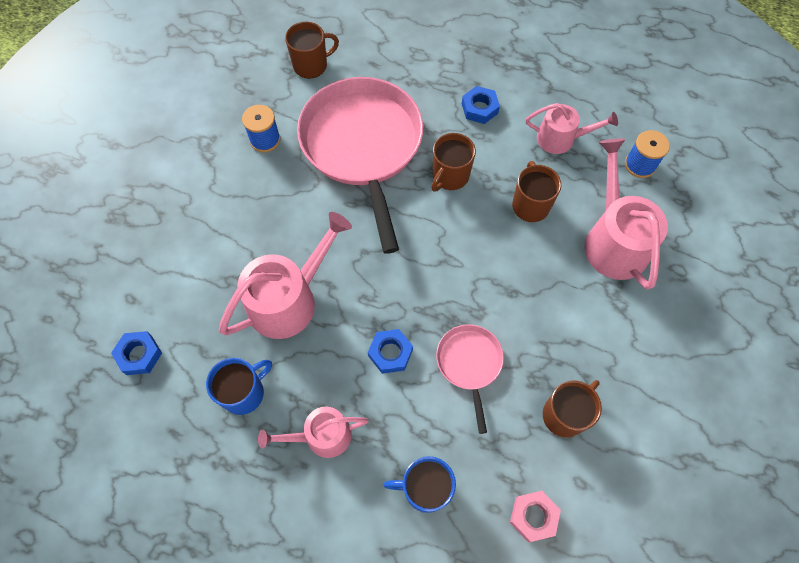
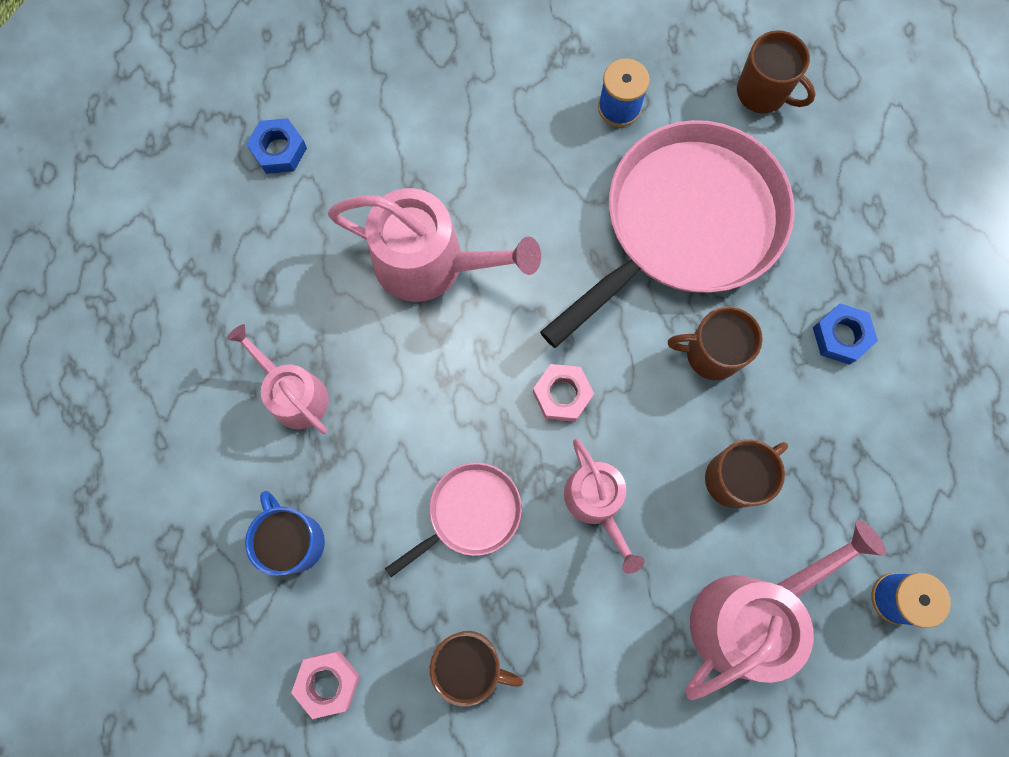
camera: 60 degrees right, 10 degrees up
(244, 392) = (297, 283): blue mug -> none
(390, 353) = (431, 414): blue nut -> none
(425, 269) = (562, 395): none -> pink nut
(560, 139) = (865, 468): pink watering can -> pink watering can (596, 502)

